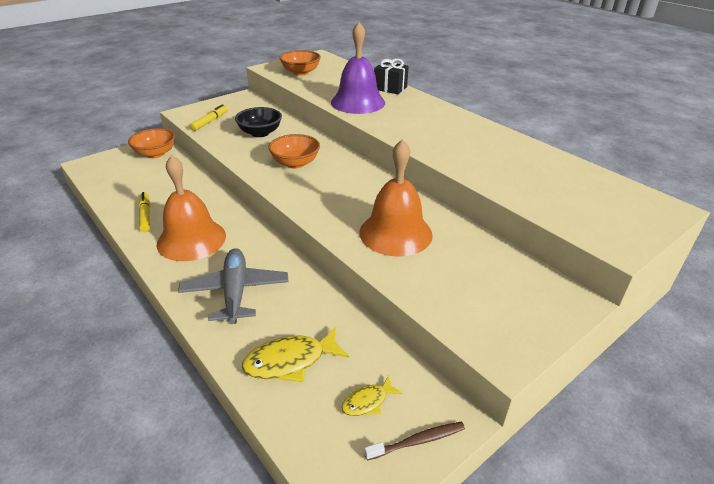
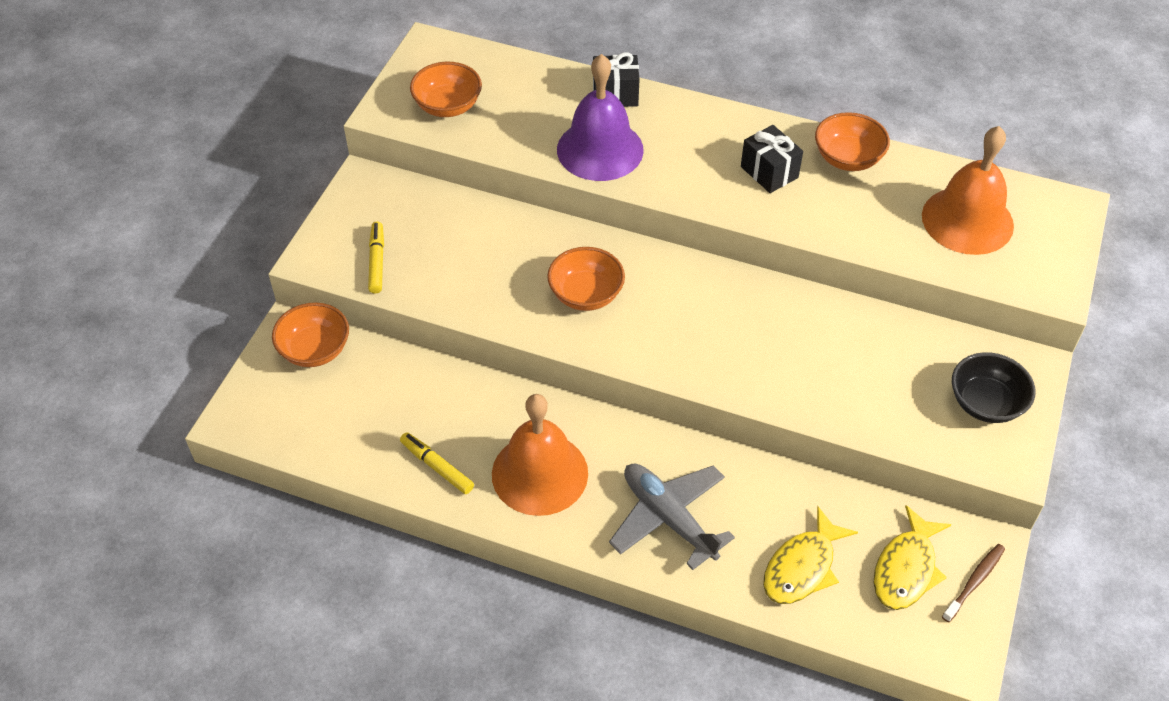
camera: 30 degrees left, 15 degrees up
(260, 133) = (478, 254): black bowl -> black bowl (985, 403)
(367, 402) = (906, 569): yellow fish -> yellow fish, size x1.77
(395, 233) = (804, 358): orange bell -> orange bell (967, 220)
(447, 134) = (769, 172): none -> black gift
(506, 142) = (847, 158): none -> orange bowl

